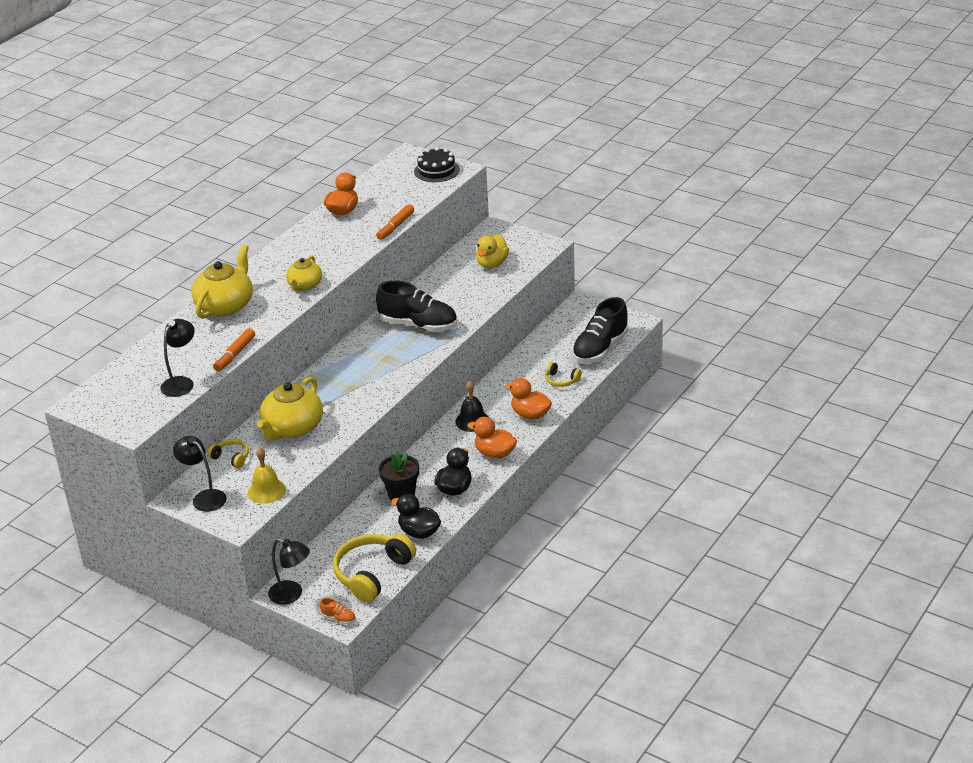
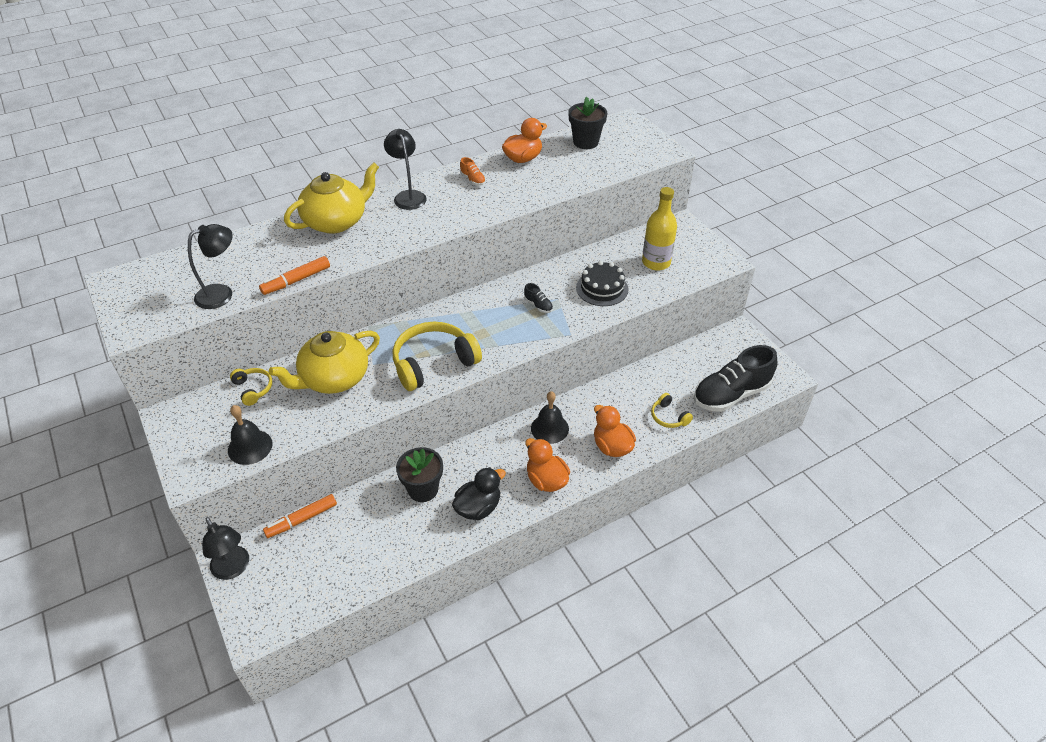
camera: 25 degrees right, 10 degrees up
(204, 497) = (191, 427): black lamp -> black lamp (408, 196)
(266, 491) = (250, 447): yellow bell -> black bell
(304, 285) = (424, 226): yellow teapot -> none
(338, 618) = (251, 627): orange shoe -> orange shoe (473, 180)
(372, 573) = (325, 581): yellow headphones -> yellow headphones (433, 363)
(386, 182) = (585, 142): none -> black flower pot
(395, 226) = (559, 192): orange marker -> orange marker (301, 519)
(418, 325) = (538, 305): black shoe -> black shoe, size x0.40
(419, 532) = (406, 549): black duck -> none
(436, 170) = (642, 145): black cake -> black cake (602, 288)
(492, 264) = (656, 262): yellow duck -> yellow bottle

